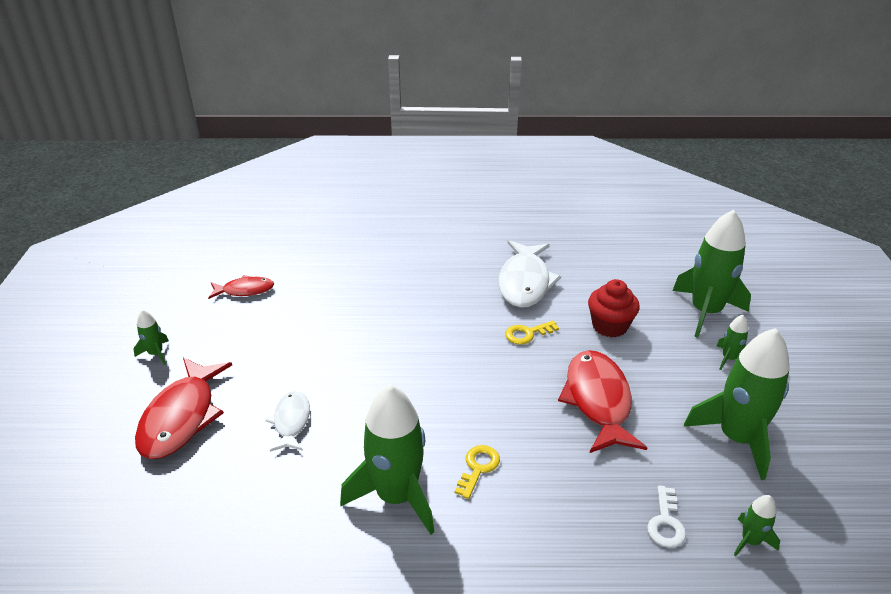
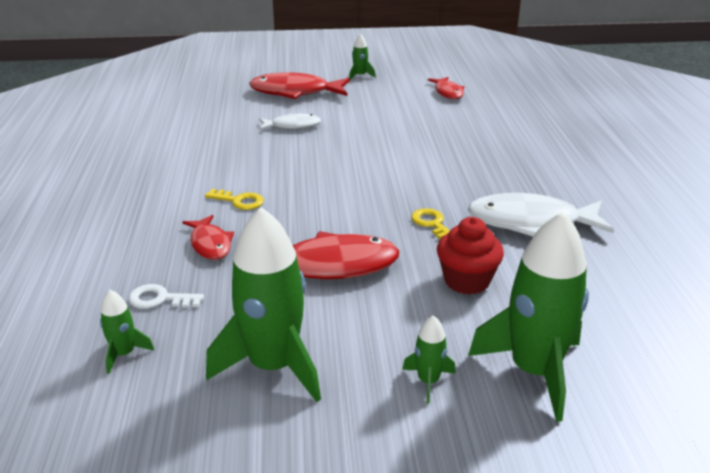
camera: 85 degrees right, 5 degrees down
(396, 496) = (213, 169): green rocket -> none
(566, 489) = (210, 244): none -> red fish

